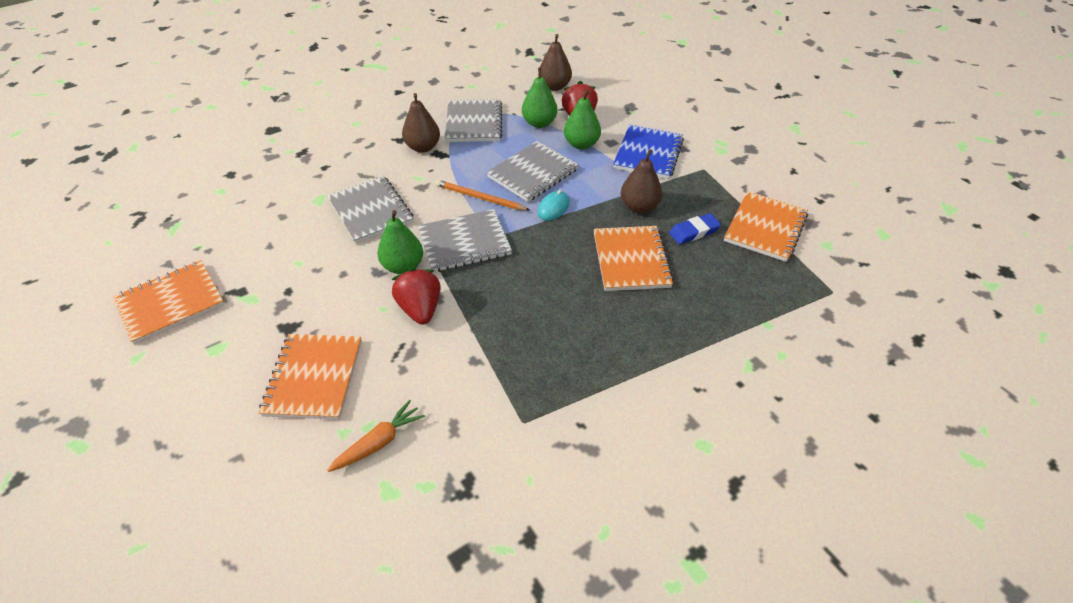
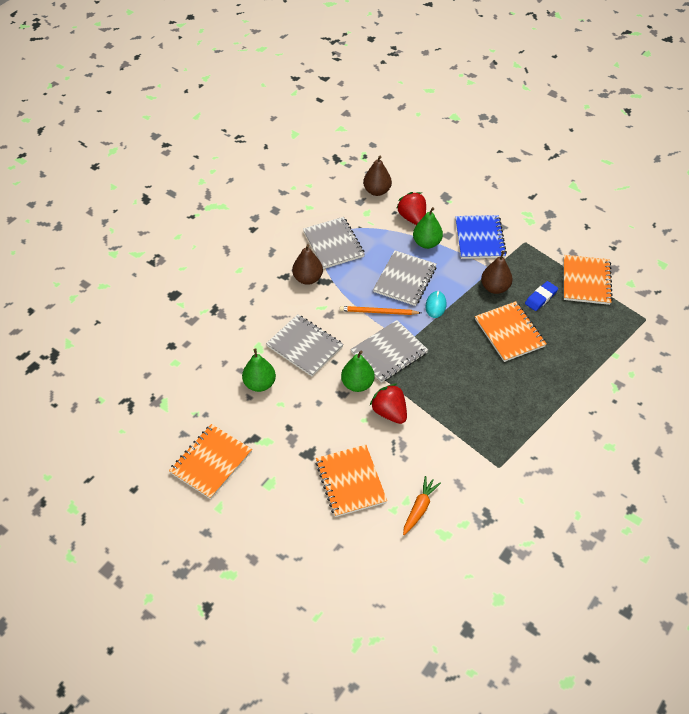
camera: 20 degrees left, 5 degrees up
(539, 123) = (384, 231): green pear -> green pear (260, 384)

